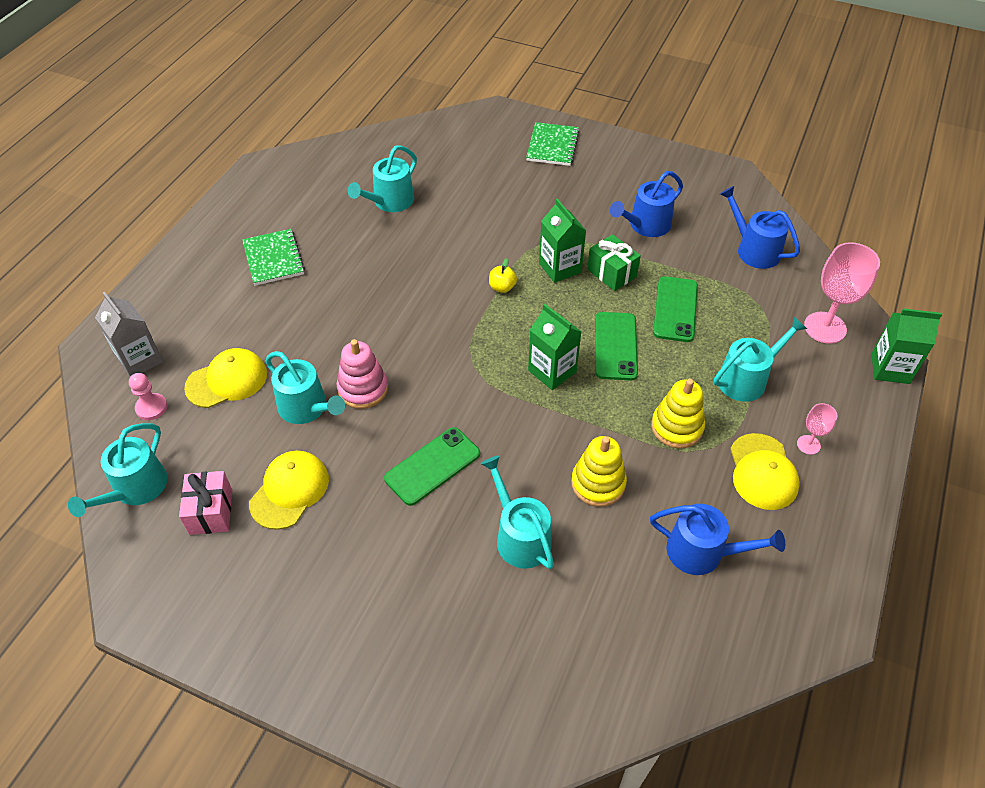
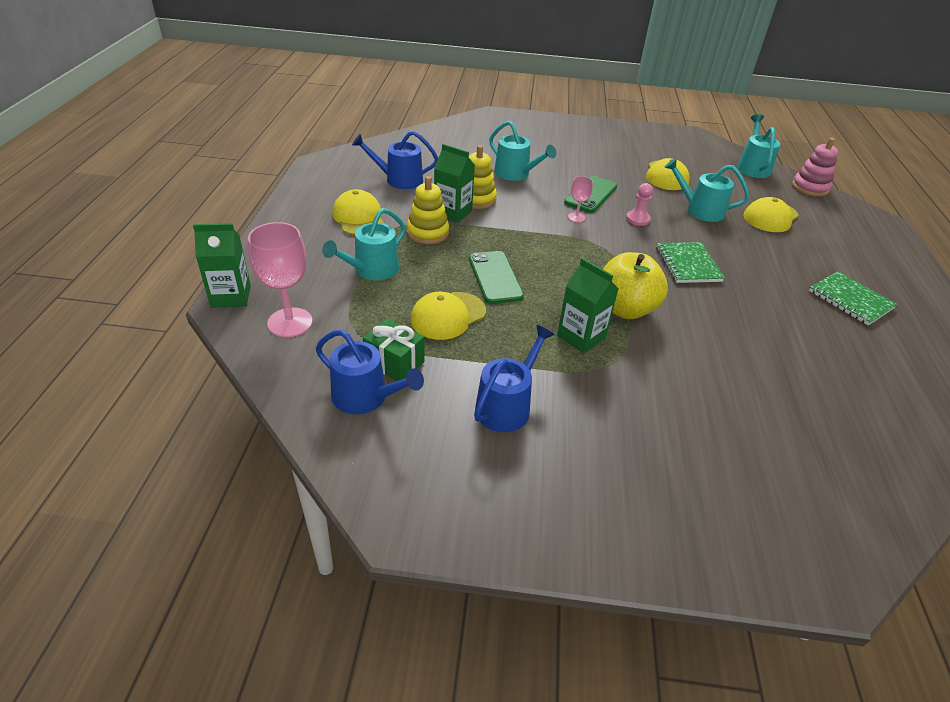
camera: 160 degrees right, 10 degrees down
(139, 360) = (843, 219): grey carton -> none
(151, 407) = (797, 198): pink pawn -> pink pawn (637, 219)
(211, 512) = (700, 164): pink gift -> none
(363, 389) = (674, 224): pink stacking toy -> pink stacking toy (810, 188)
(390, 201) = (816, 379): turquoise watering can -> none
(502, 287) = (625, 309): yellow apple -> yellow apple, size x2.31
(552, 146) = (695, 519): green notebook -> green notebook (688, 264)
(552, 371) = (541, 253): green carton -> green carton (453, 213)
(611, 273) = (525, 340): green gift -> green gift (394, 363)
(675, 309) = (448, 316): green phone -> yellow cap
(808, 445) = (321, 236): pink goblet -> pink goblet (576, 217)

